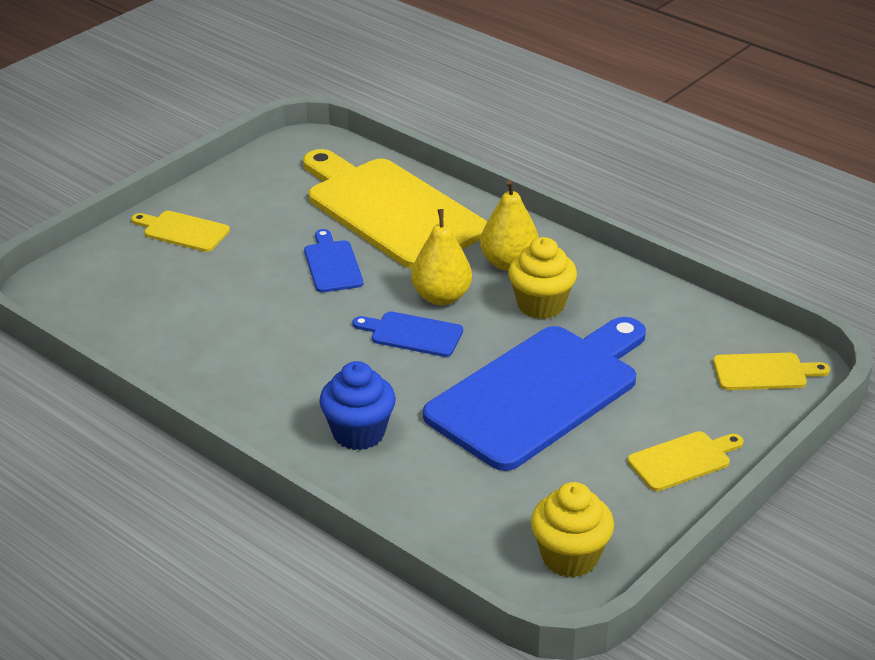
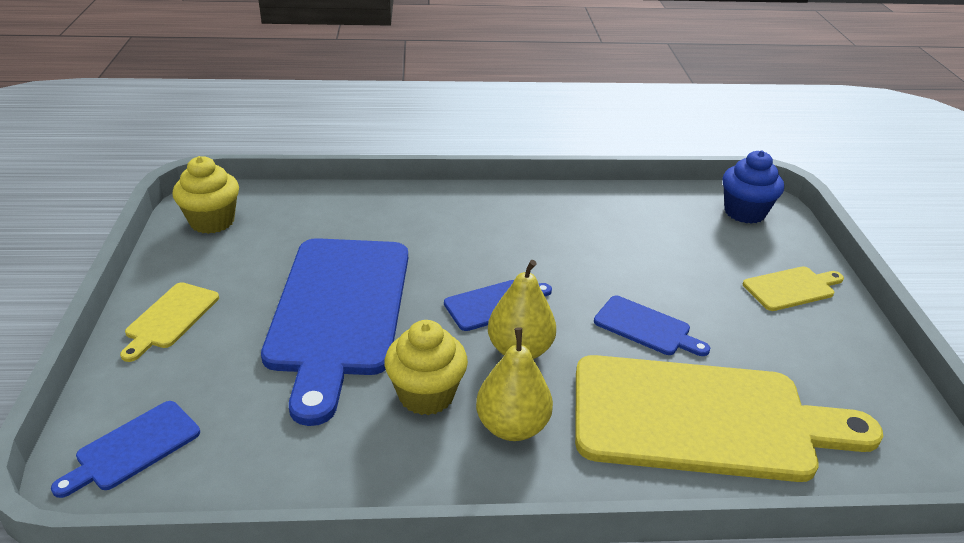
camera: 135 degrees right, 0 degrees up
(358, 433) = (432, 222): blue cupcake -> blue cupcake (744, 212)
(764, 372) = (133, 448): yellow cutting board -> blue cutting board

